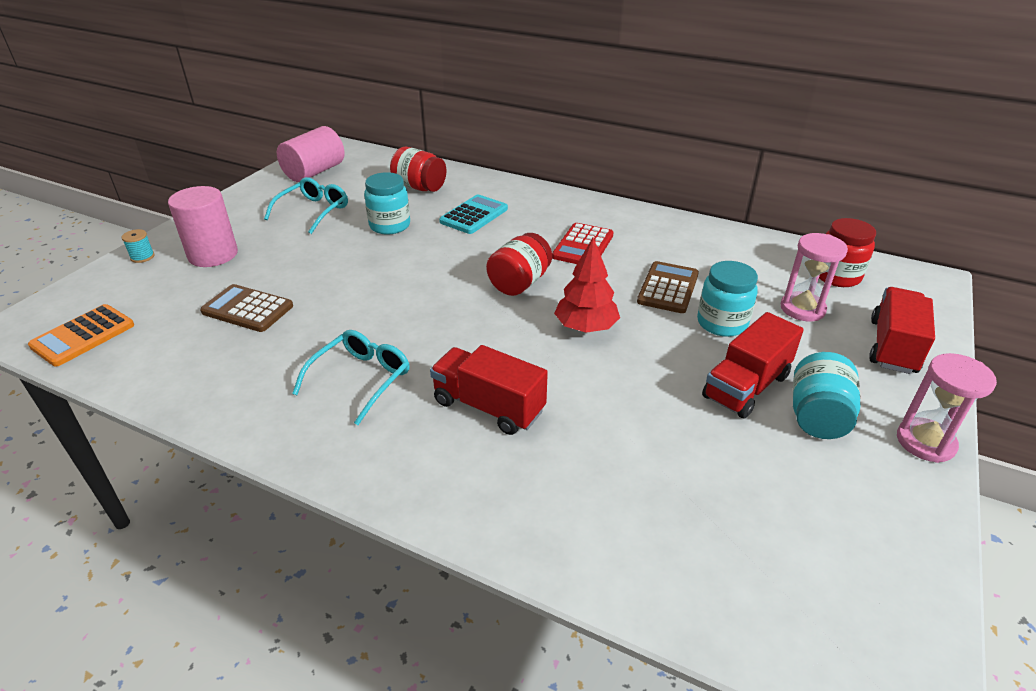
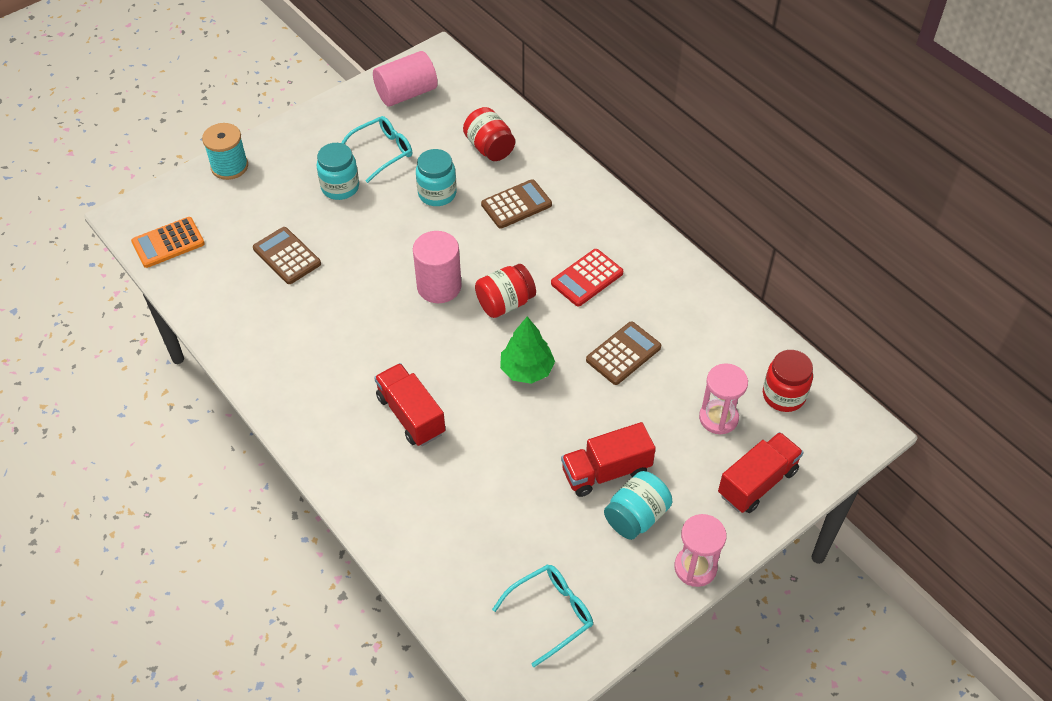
camera: 25 degrees right, 15 degrees up
(142, 257) = (229, 166): turquoise spool -> turquoise spool, size x1.93
(213, 255) = (282, 182): pink cylinder -> pink cylinder (439, 286)
(360, 380) = (337, 357): turquoise glasses -> turquoise glasses (550, 614)
(474, 215) = (516, 205): turquoise calculator -> brown calculator
(586, 327) = (527, 370): red tree -> green tree
(722, 323) = (638, 407): turquoise jar -> turquoise jar (340, 187)

